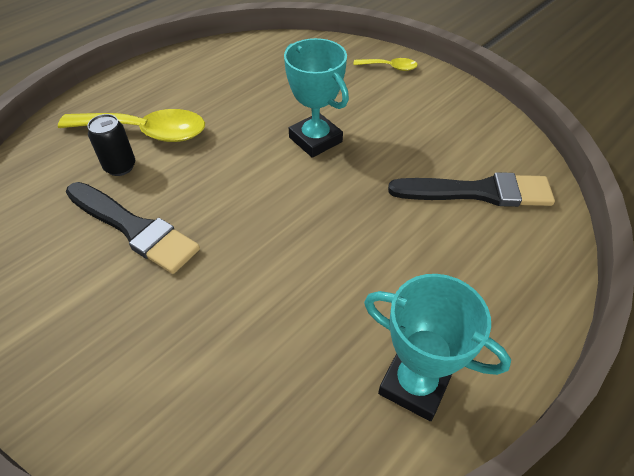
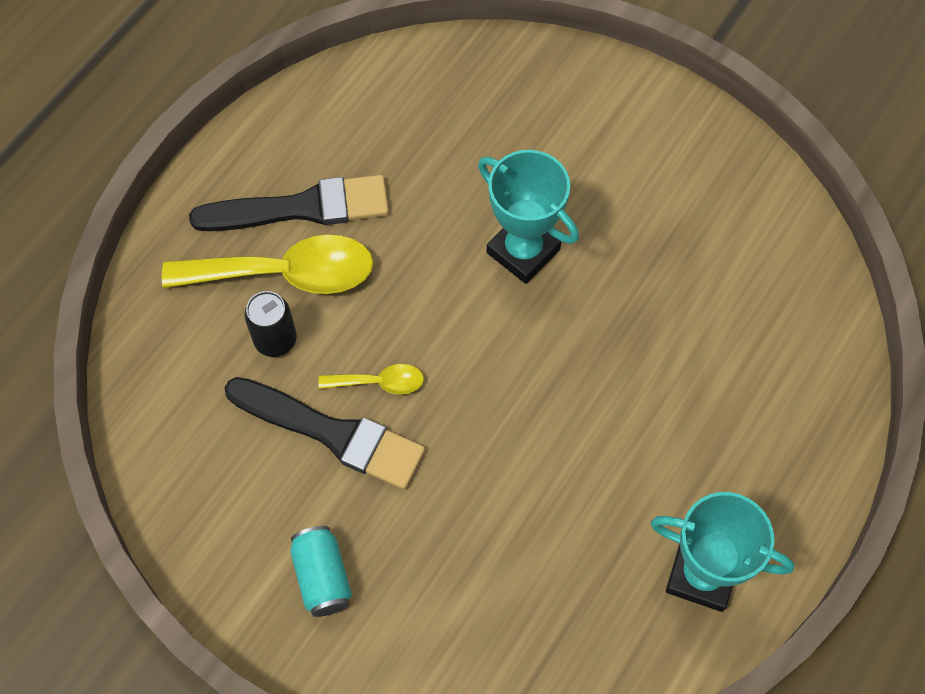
camera: 10 degrees left, 15 degrees up
(78, 330) = (322, 577): none -> turquoise can
(390, 67) = (600, 90): yellow spoon -> yellow spoon (379, 382)
(478, 192) = (746, 307): black brush -> black brush (301, 208)

